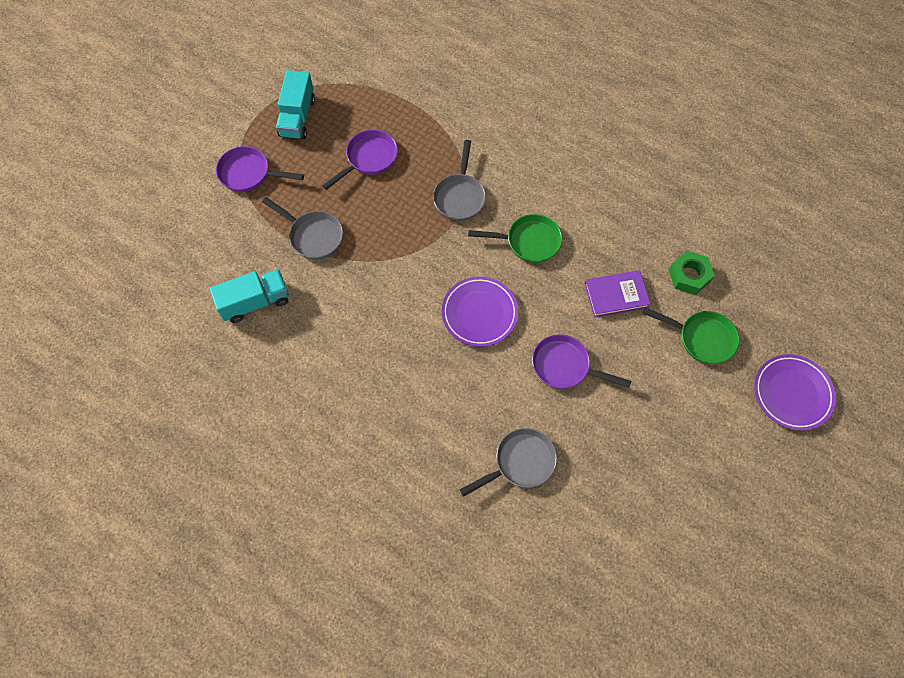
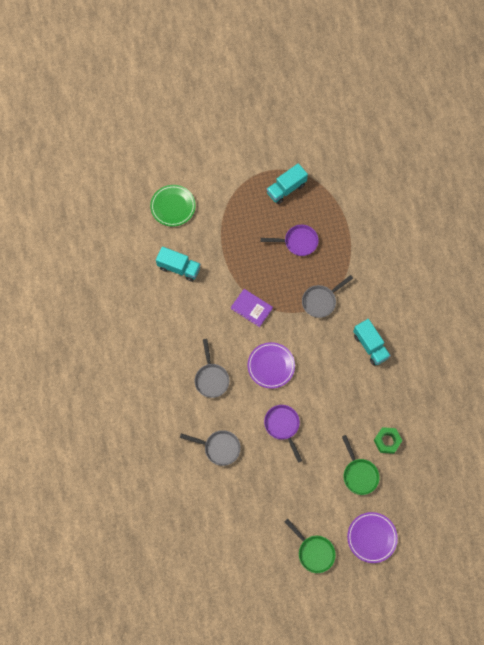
camera: 45 degrees right, 5 degrees up
(178, 242) = (173, 206): none -> green plate
(249, 174) = (235, 199): purple pan -> none
(313, 236) = (234, 258): grey pan -> grey pan (211, 378)
(528, 241) = (329, 353): green pan -> green pan (314, 552)
(562, 196) = (370, 346): none -> turquoise truck
(616, 295) = (342, 417): purple book -> purple book (251, 308)

